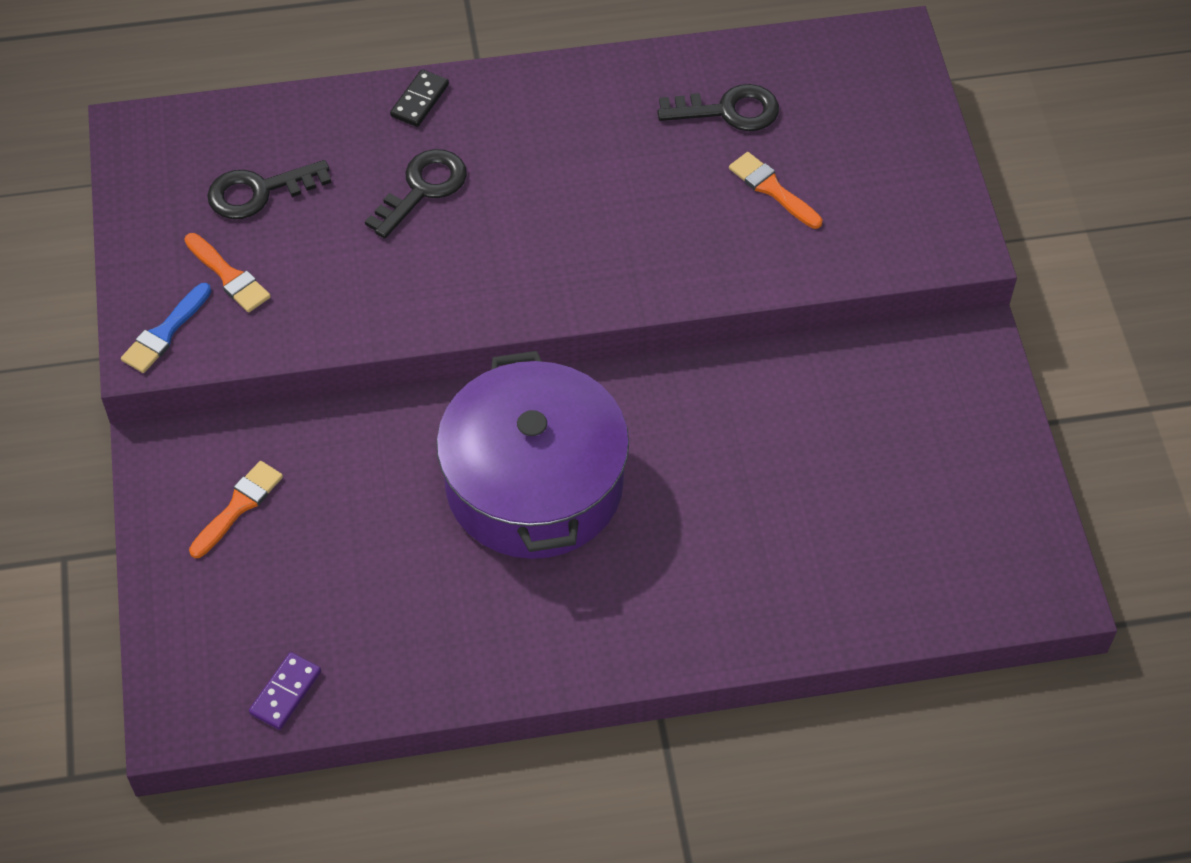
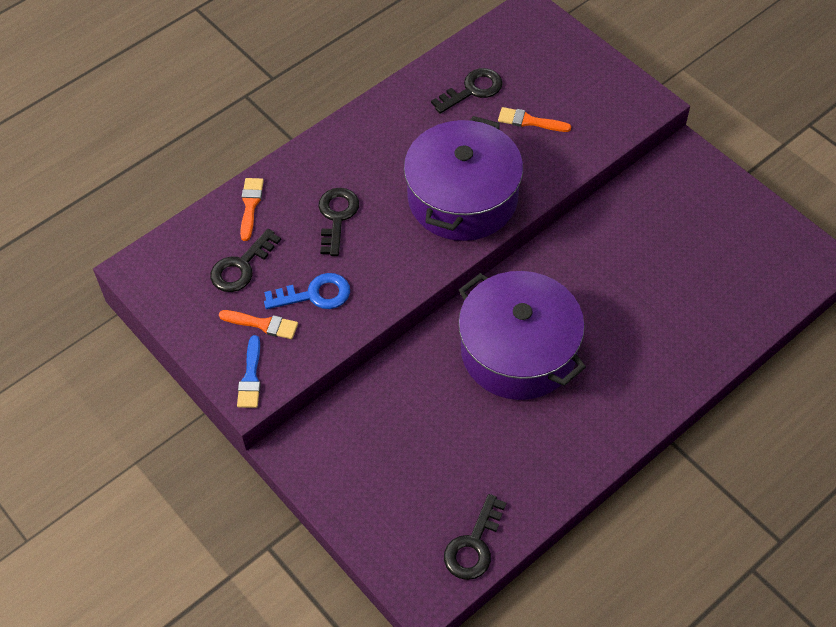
camera: 30 degrees left, 0 degrees up
(238, 506) = (362, 456): orange brush -> orange brush (250, 205)
(285, 692) = (474, 545): purple domino -> black key
(319, 272) = (315, 294): none -> blue key
(420, 100) = (294, 168): black domino -> none
(601, 246) = (462, 198): none -> purple pot

